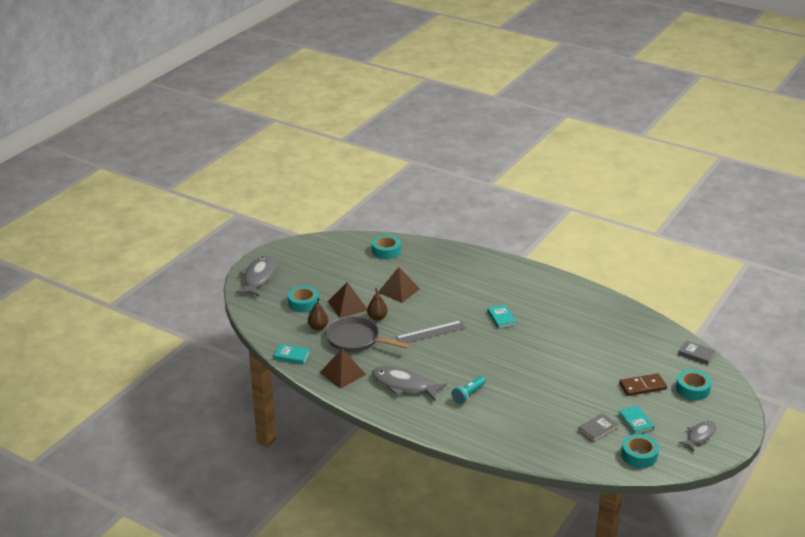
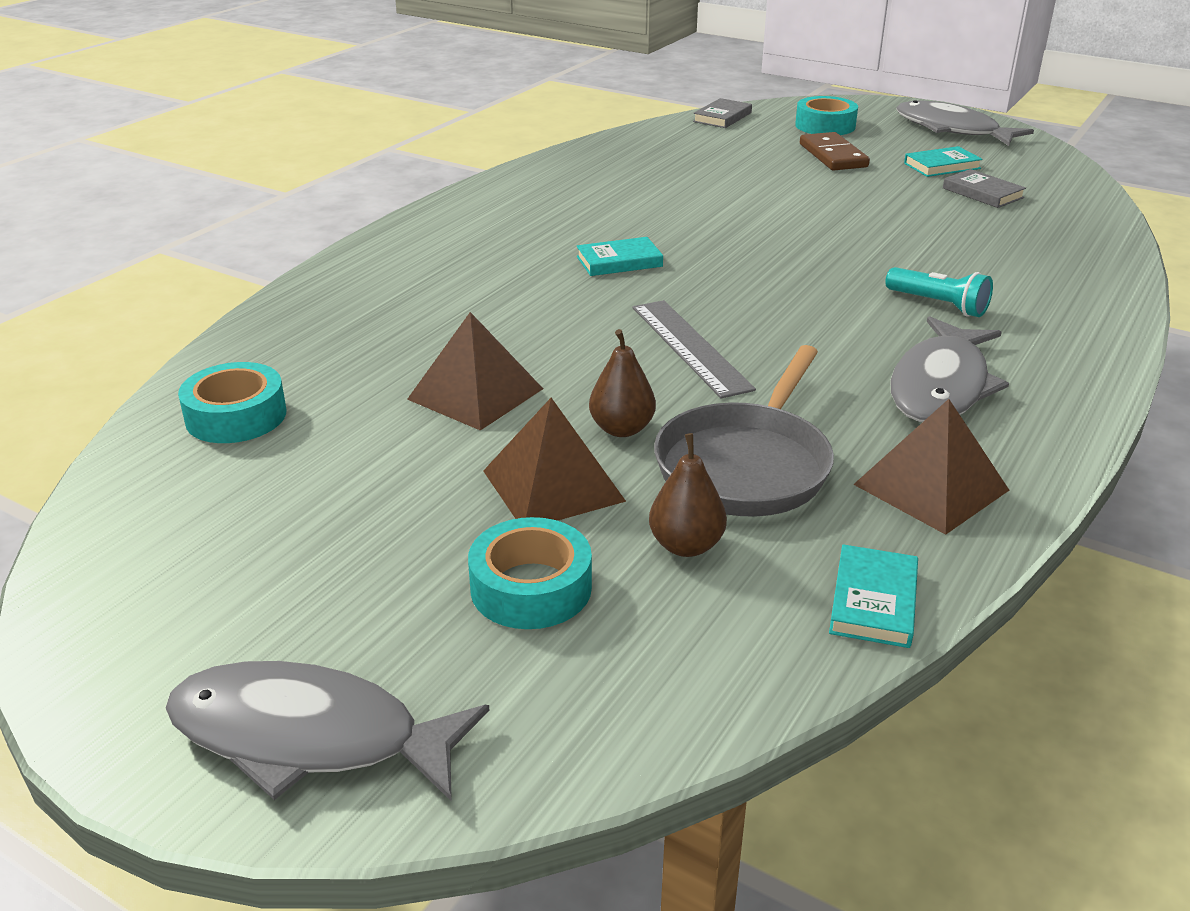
camera: 90 degrees left, 0 degrees up
(639, 455) = (1034, 169): turquoise tape -> none
(699, 436) = (951, 130): grey fish -> grey fish, size x1.63

